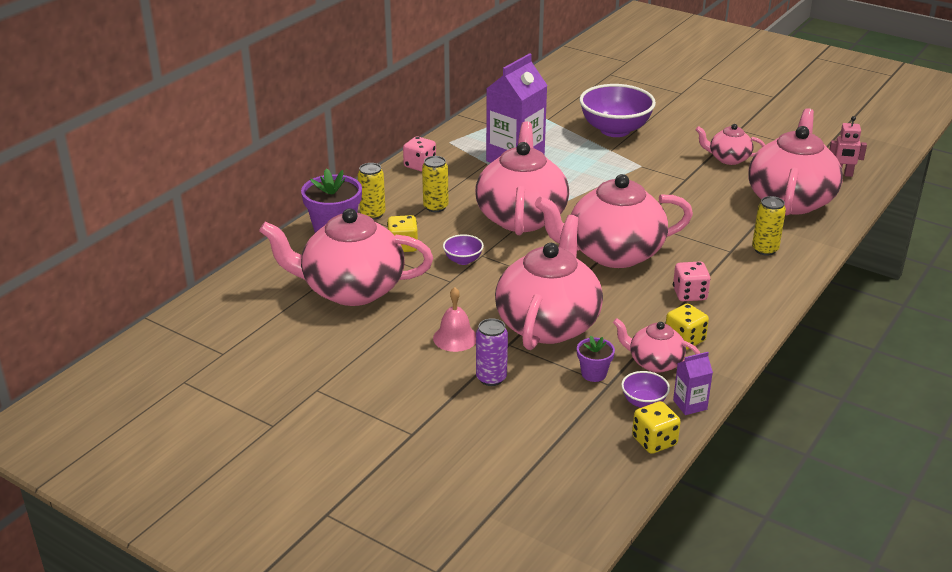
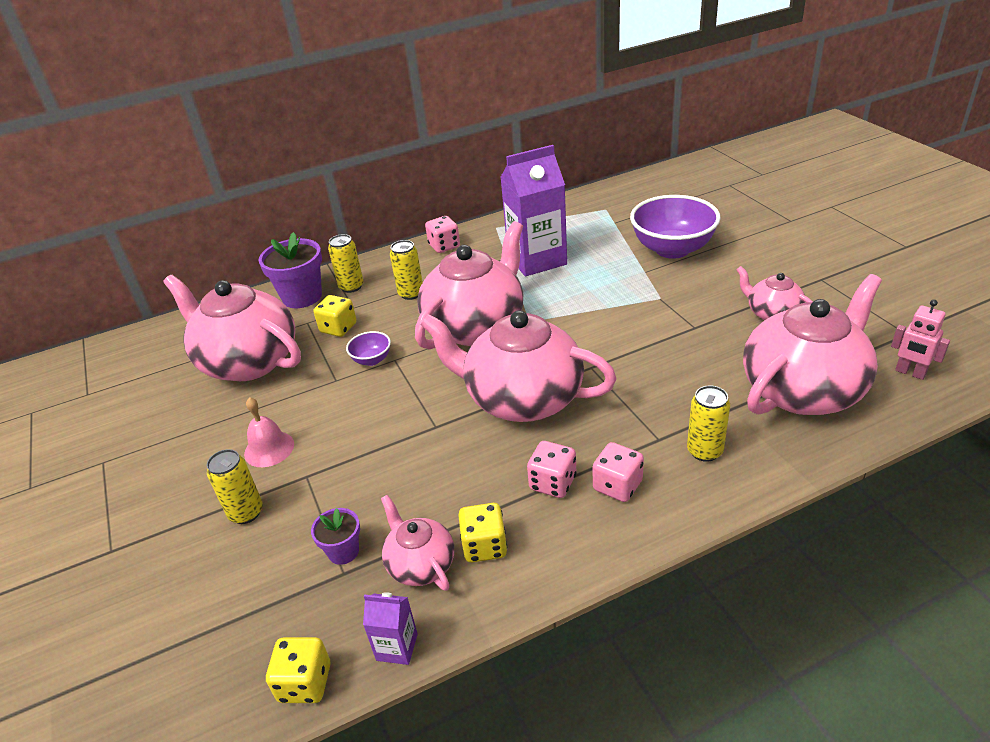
camera: 35 degrees right, 5 degrees up
(491, 378) = (246, 512): purple can -> yellow can
(548, 324) = (368, 465): pink teapot -> none
(643, 402) = (352, 617): purple bowl -> none
(732, 283) = (617, 486): none -> pink dice

